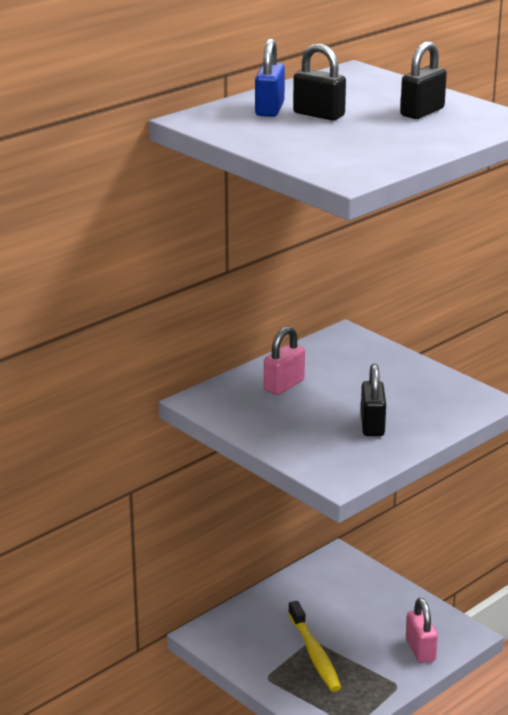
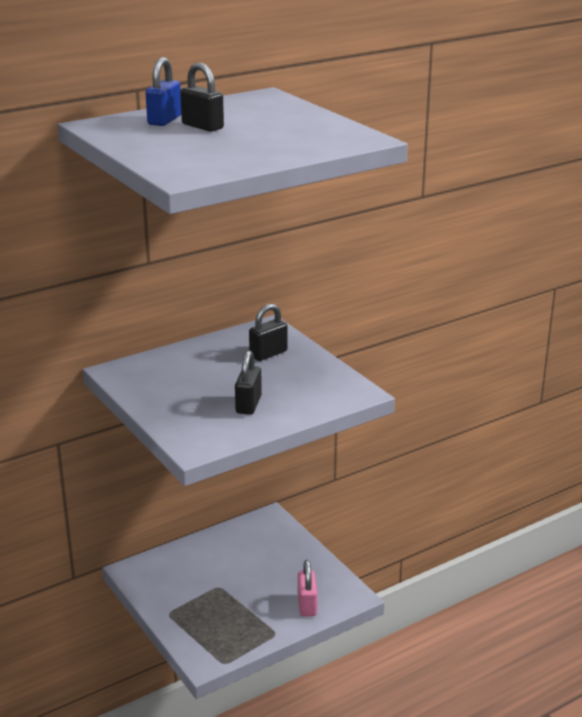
camera: 10 degrees right, 0 degrees up
(284, 385) = (192, 364): pink padlock -> none
(314, 654) = (216, 598): yellow toothbrush -> none
(422, 112) = (294, 129): black padlock -> black padlock (268, 354)

